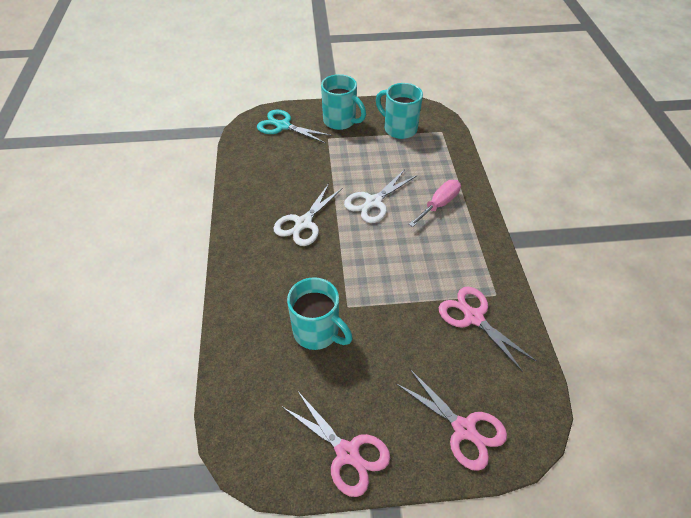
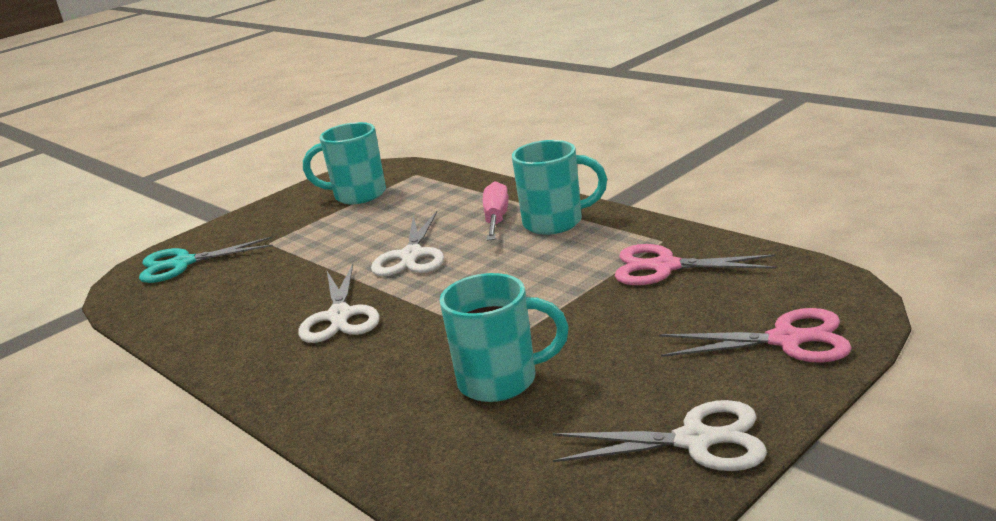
camera: 35 degrees left, 25 degrees down
(340, 121) = (267, 224): turquoise mug -> turquoise mug (556, 222)
(347, 453) = (695, 440): pink scissors -> white scissors

